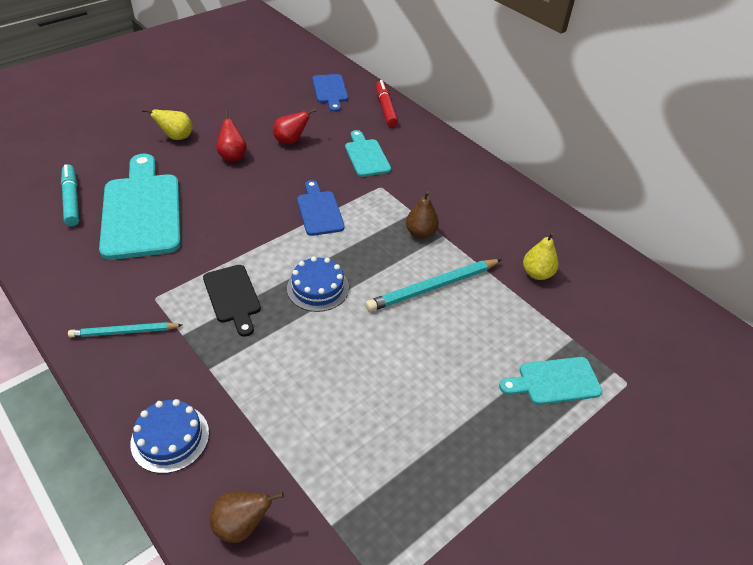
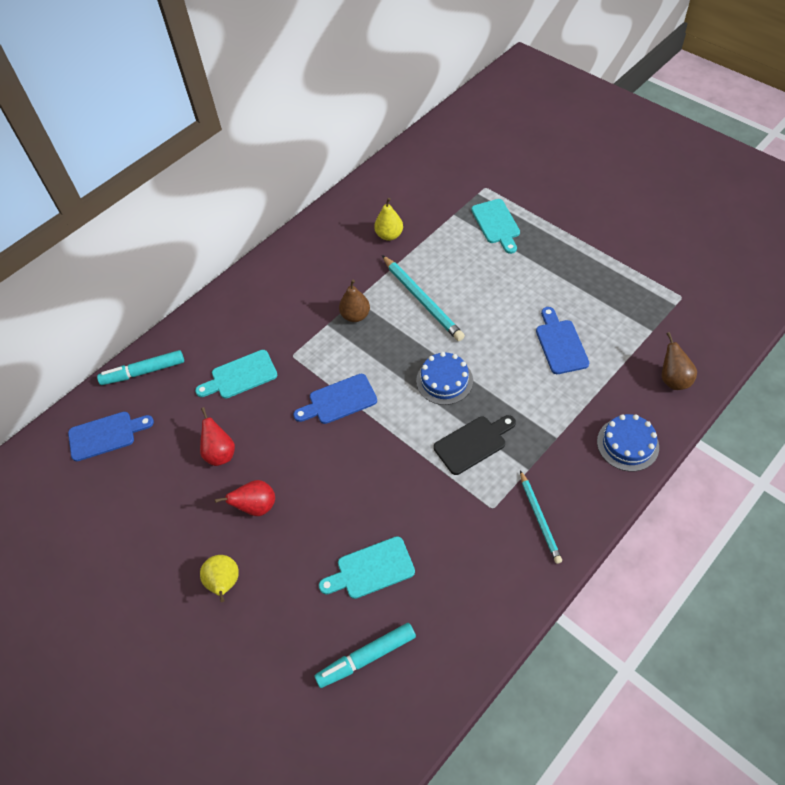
camera: 90 degrees left, 10 degrees up
(142, 211) = (371, 569): turquoise cutting board -> turquoise cutting board, size x0.53
(338, 405) = (560, 344): none -> blue cutting board
(385, 108) = (143, 372): red marker -> turquoise marker

